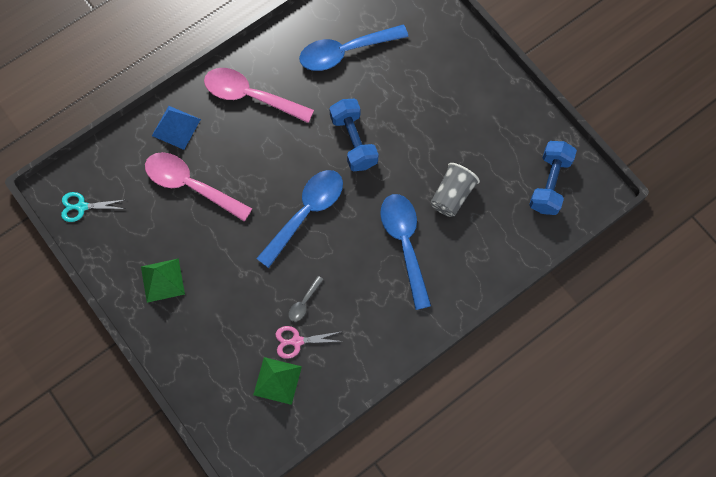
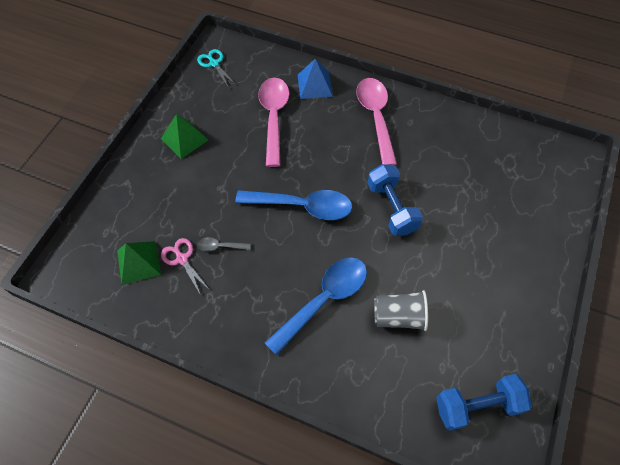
camera: 60 degrees right, 10 degrees down
(345, 52) = (466, 161): blue spoon -> none
(353, 141) = (391, 208): blue dumbbell -> blue dumbbell turned 60 degrees counterclockwise

